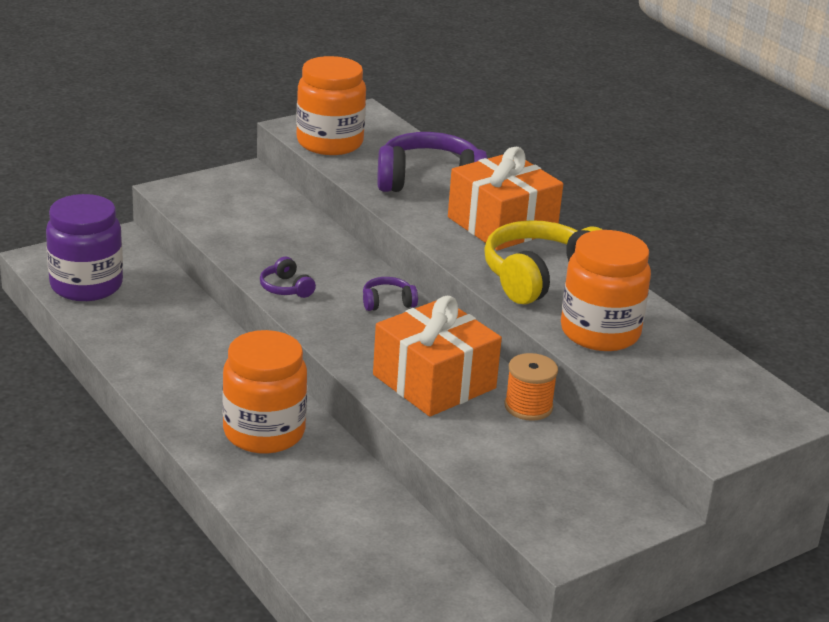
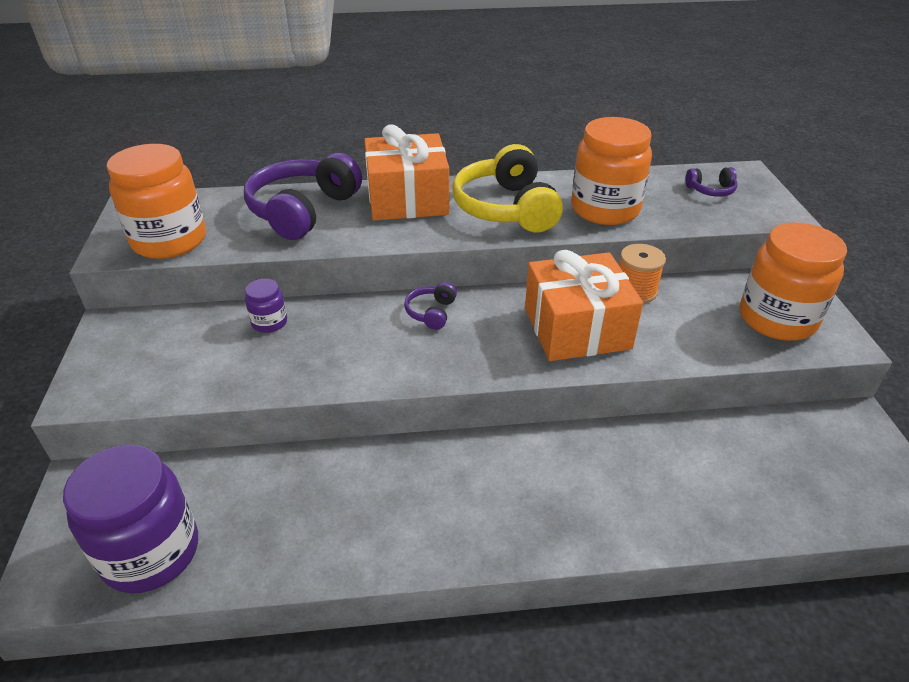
camera: 60 degrees left, 10 degrees up
(264, 432) = (542, 482): orange jar -> orange jar (777, 319)
(286, 288) = (360, 369): purple headphones -> purple headphones (711, 190)
(307, 233) = (269, 322): none -> purple jar

